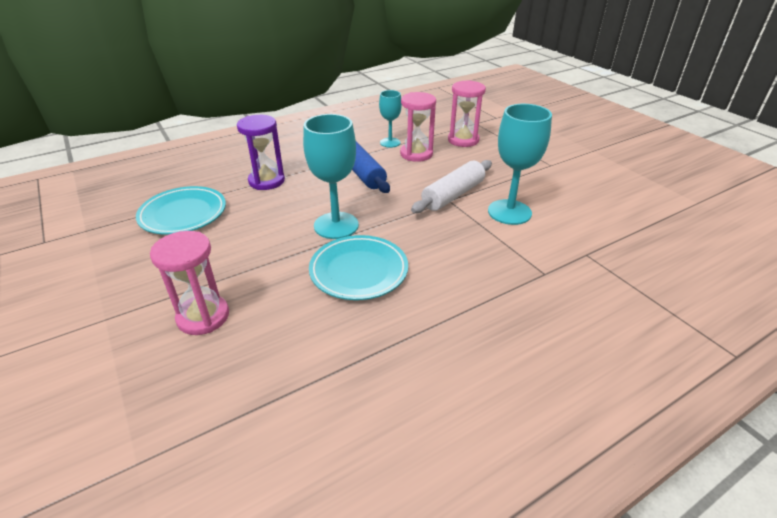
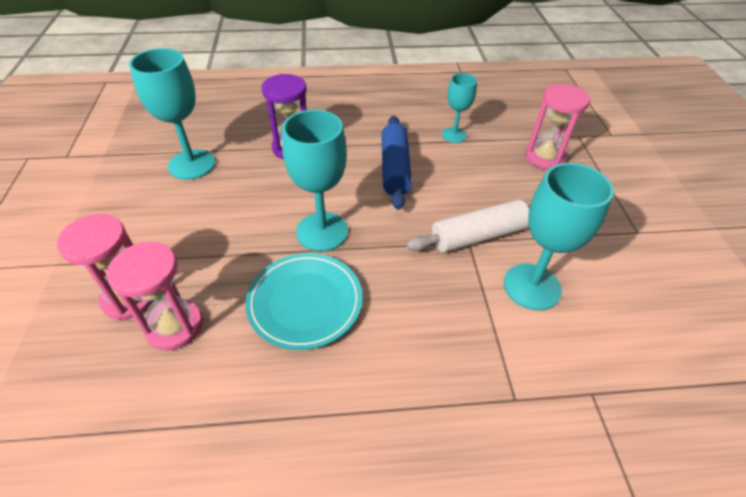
camera: 25 degrees right, 10 degrees up
(183, 214) = (192, 164): turquoise plate -> turquoise goblet
(416, 154) = (474, 161): pink hourglass -> pink hourglass (174, 326)

